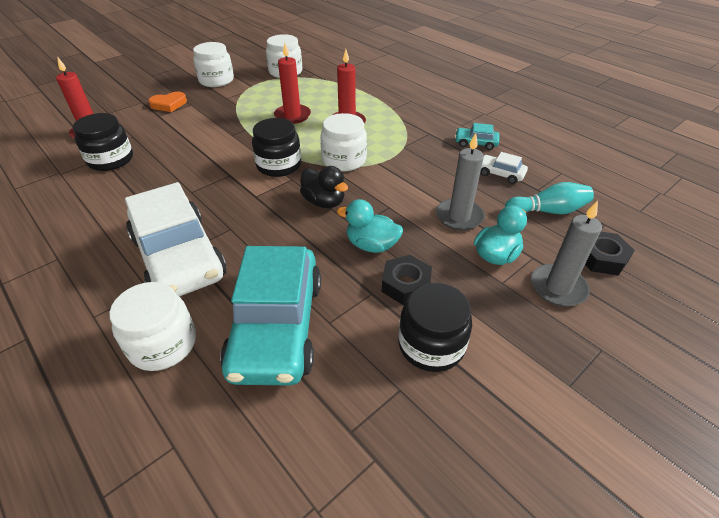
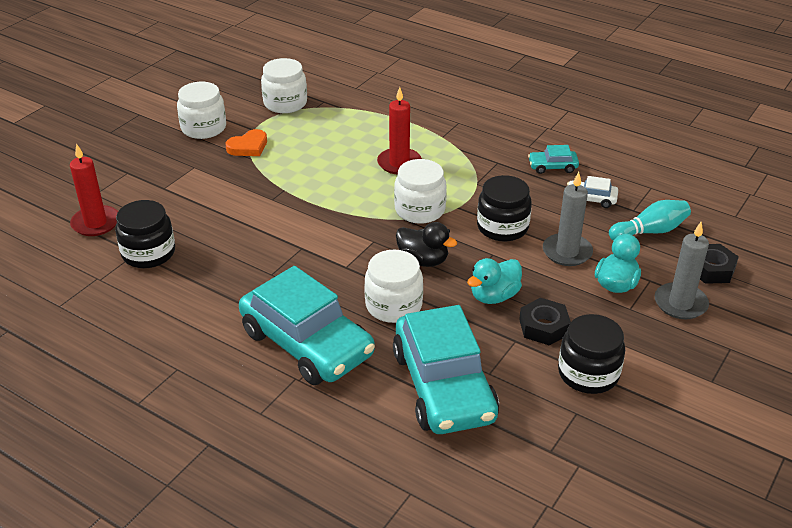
camera: 15 degrees left, 5 degrees down
(163, 344) = (347, 422): white jar -> white jar (393, 305)
(169, 104) = (165, 171): orange heart -> orange heart (248, 147)
(179, 257) = (307, 343): white car -> turquoise car
(279, 165) = (350, 227): black jar -> black jar (502, 227)
(292, 116) = (330, 163): red candle -> none
(371, 245) = (494, 296): turquoise duck -> turquoise duck turned 45 degrees counterclockwise

